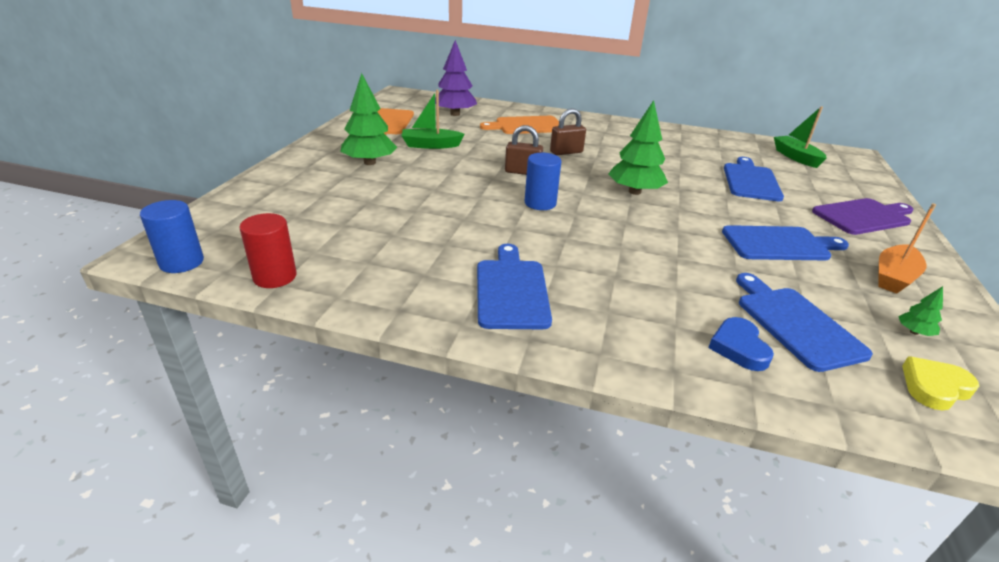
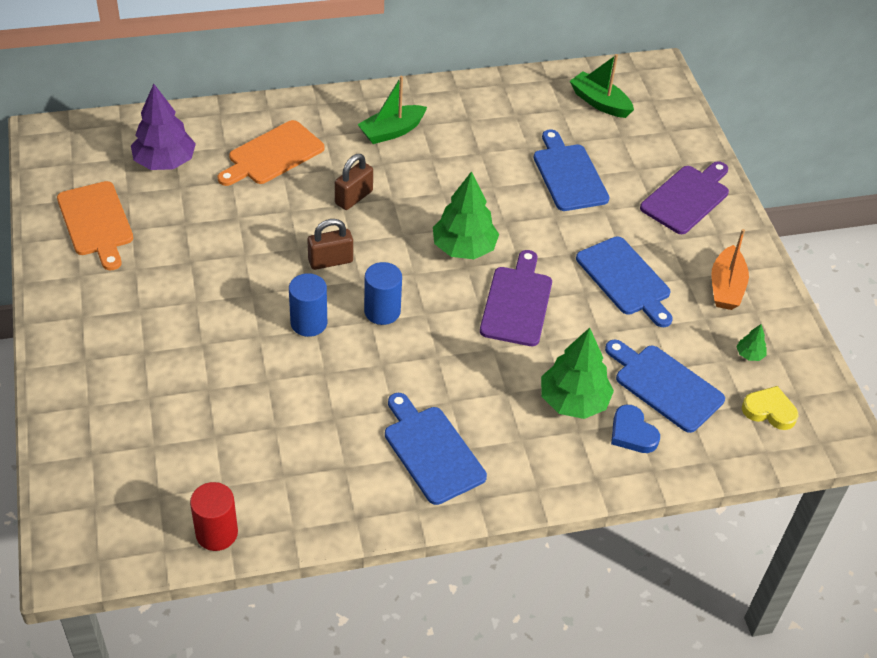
camera: 30 degrees left, 15 degrees up
(181, 262) = (112, 558): blue cylinder -> blue cylinder (309, 323)
(370, 162) = (148, 317): green tree -> green tree (573, 401)
(430, 145) = (190, 250): green boat -> green boat (392, 131)
(662, 229) = (517, 302): none -> purple cutting board
(779, 244) = (625, 279): blue cutting board -> blue cutting board turned 90 degrees clockwise
(934, 387) = (769, 411): yellow heart -> yellow heart turned 75 degrees clockwise

